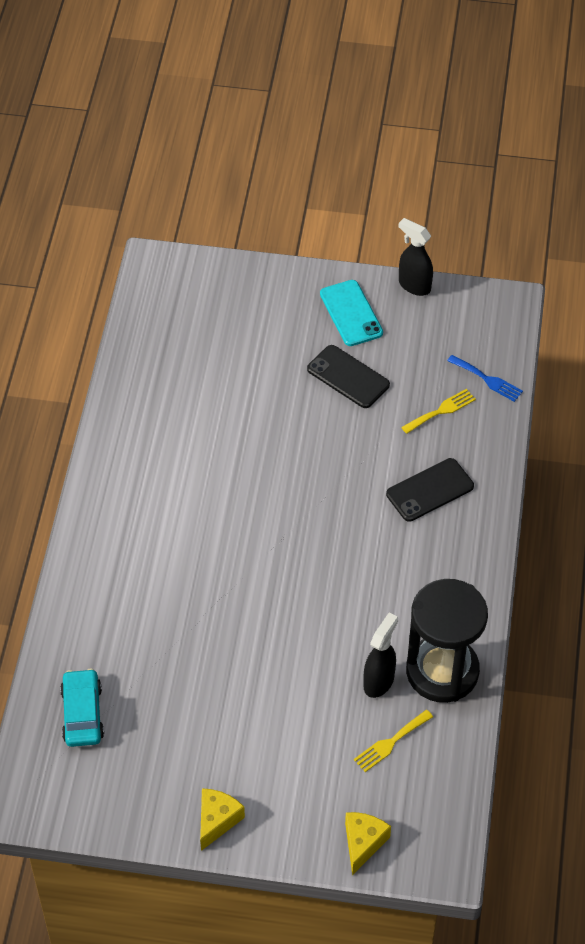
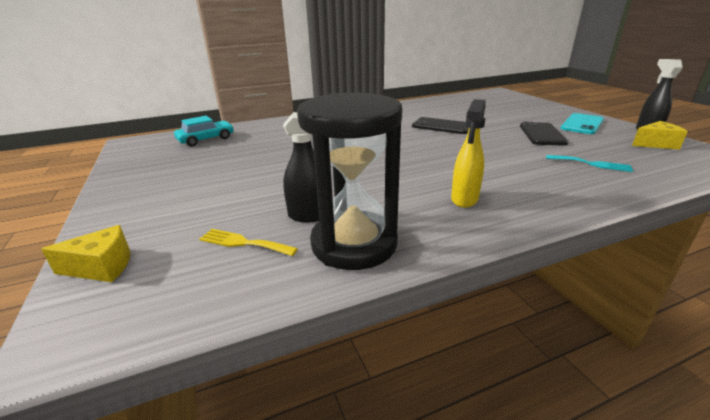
camera: 60 degrees right, 25 degrees down
(217, 820) = (125, 193): yellow cheese -> yellow cheese (655, 144)
(430, 490) = (522, 180): black phone -> black phone (441, 126)
(431, 558) = (464, 199): none -> yellow spray bottle
(441, 411) = (591, 164): yellow fork -> turquoise fork
(487, 379) = (659, 170): blue fork -> none

